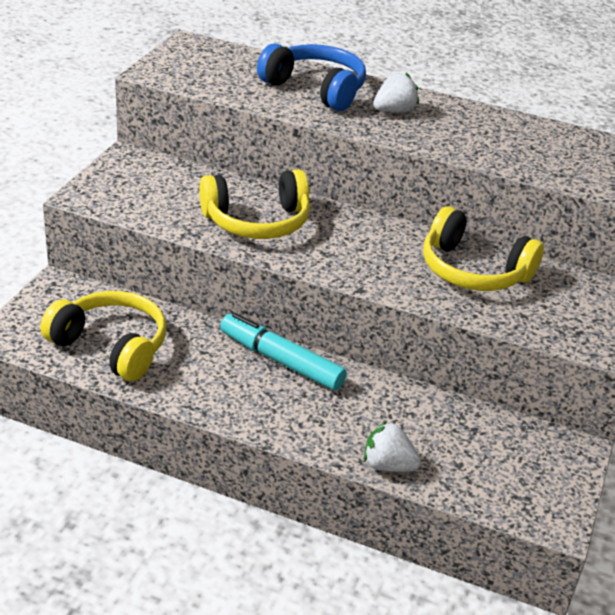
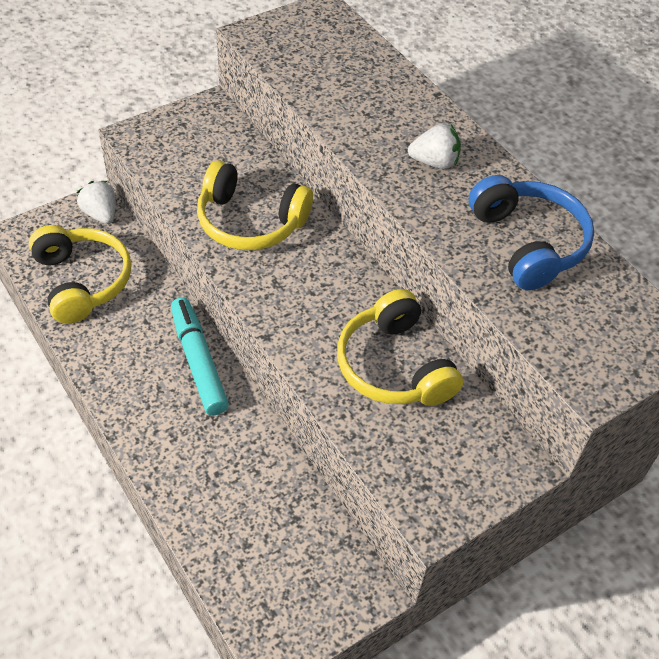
camera: 35 degrees right, 15 degrees up
(315, 89) = (384, 106): blue headphones -> blue headphones (528, 243)
(388, 465) = (186, 511): white strawberry -> white strawberry (100, 214)

